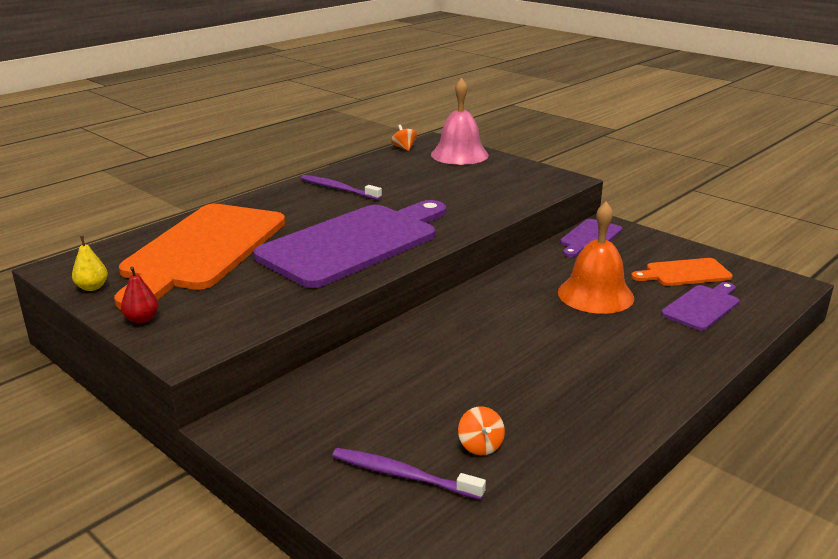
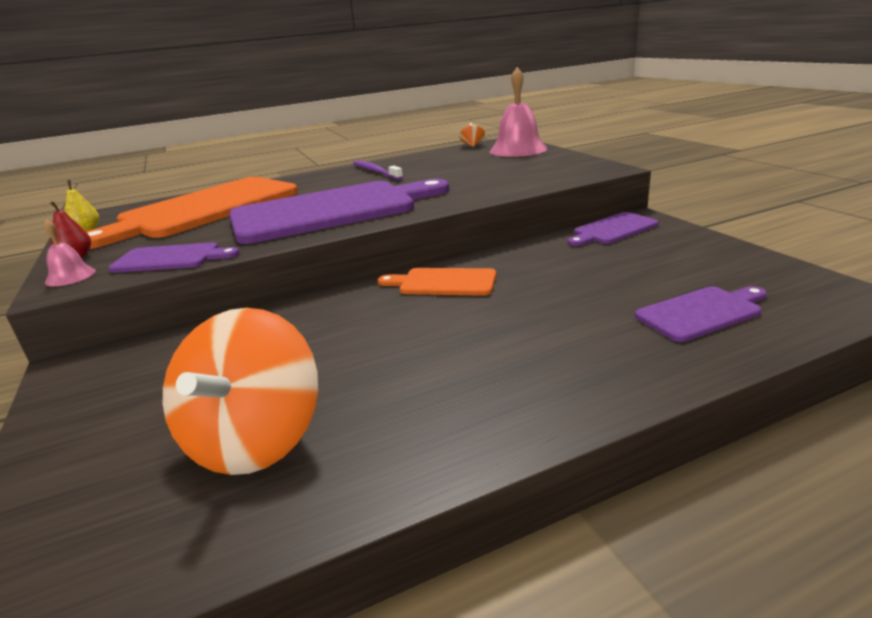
camera: 25 degrees right, 0 degrees up
(176, 341) = (70, 276): none -> pink bell
(259, 311) = (170, 258): none -> purple cutting board
(402, 475) = (135, 456): purple toothbrush -> none
(480, 446) = (256, 439): orange spinning top -> orange spinning top, size x2.48
(595, 294) = (568, 285): orange bell -> none
(684, 273) = (705, 272): orange cutting board -> orange cutting board (443, 282)

